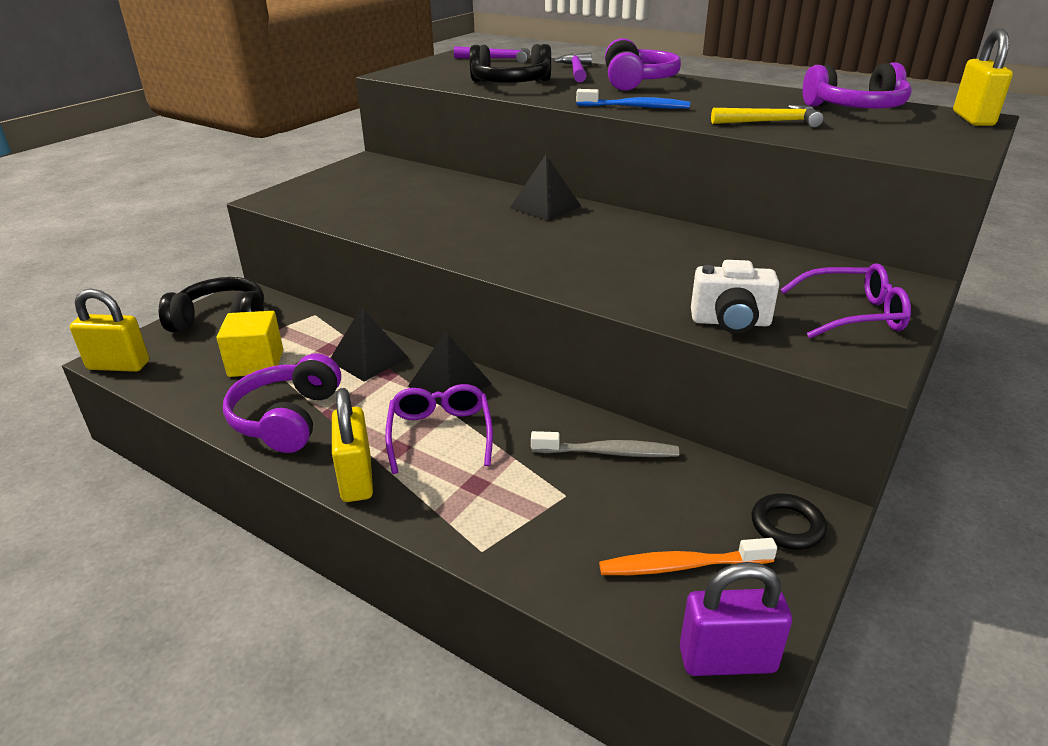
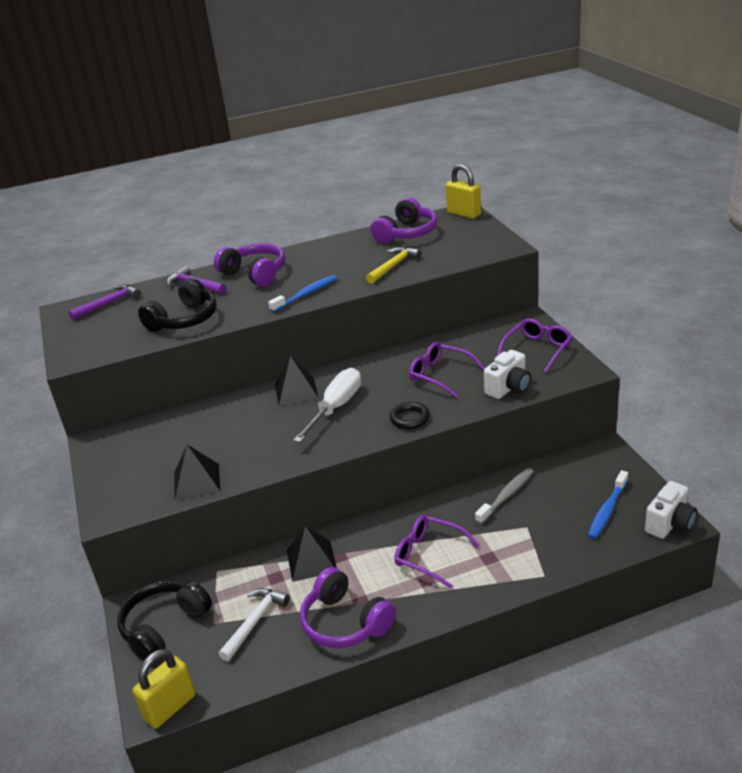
camera: 50 degrees left, 0 degrees up
(256, 363) = (255, 622): yellow cube -> white hammer
(356, 479) = (441, 607): yellow padlock -> none
(449, 384) = (381, 533): black pyramid -> black pyramid (196, 481)
(543, 234) = (336, 407): none -> white screwdriver
(681, 566) = (607, 510): orange toothbrush -> blue toothbrush
(688, 269) = (440, 375): none -> purple glasses
(727, 660) = (670, 524): purple padlock -> white camera
(787, 526) = (608, 464): black ring -> black ring (410, 418)

